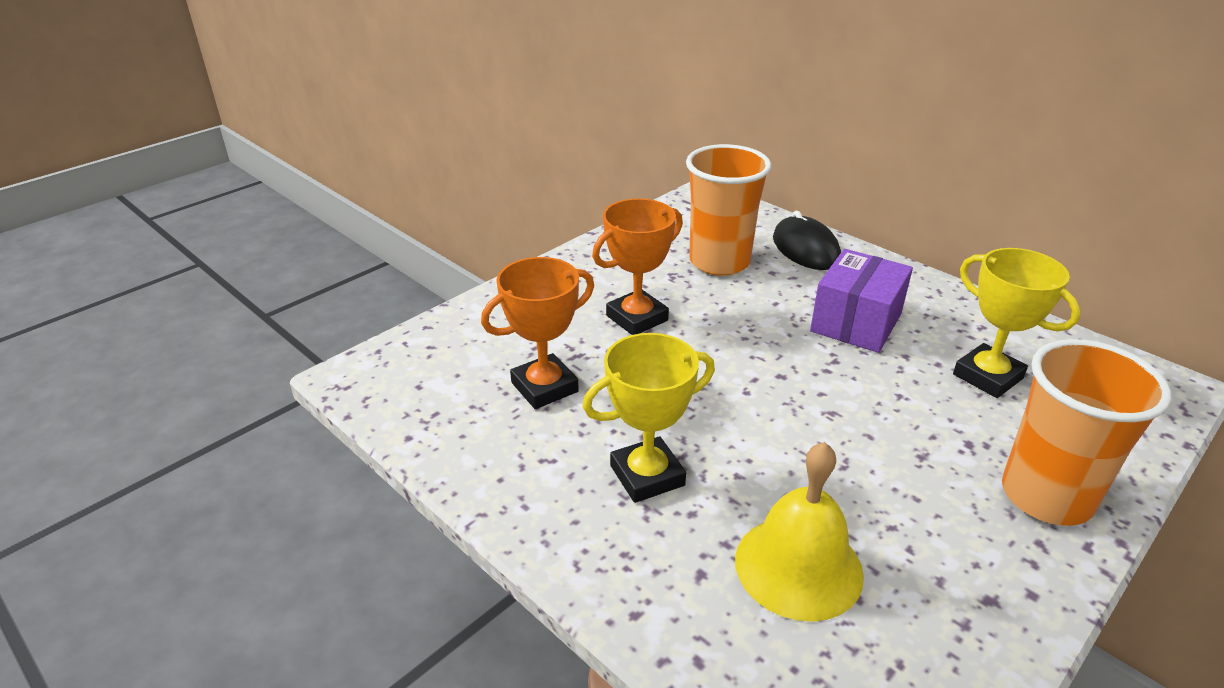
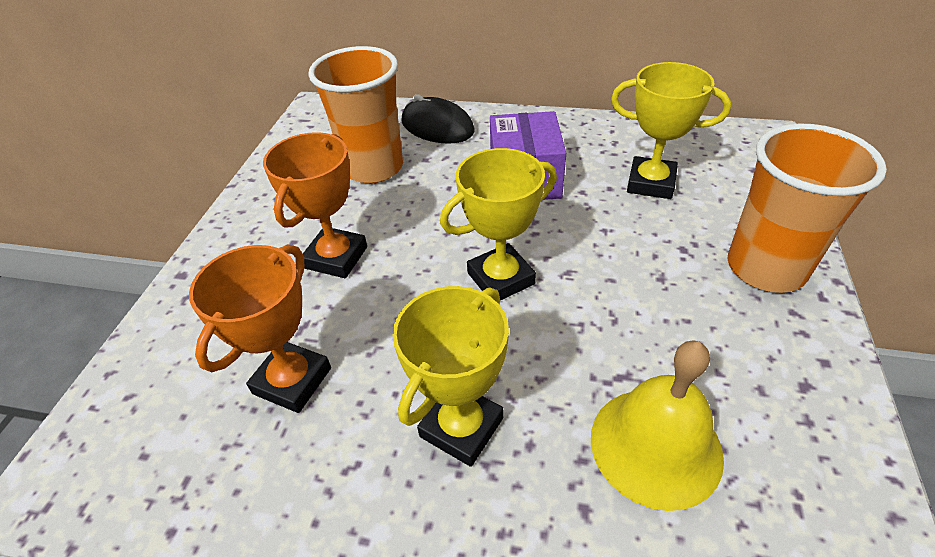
camera: 30 degrees left, 10 degrees up
(765, 391) = (501, 278): none -> yellow trophy

